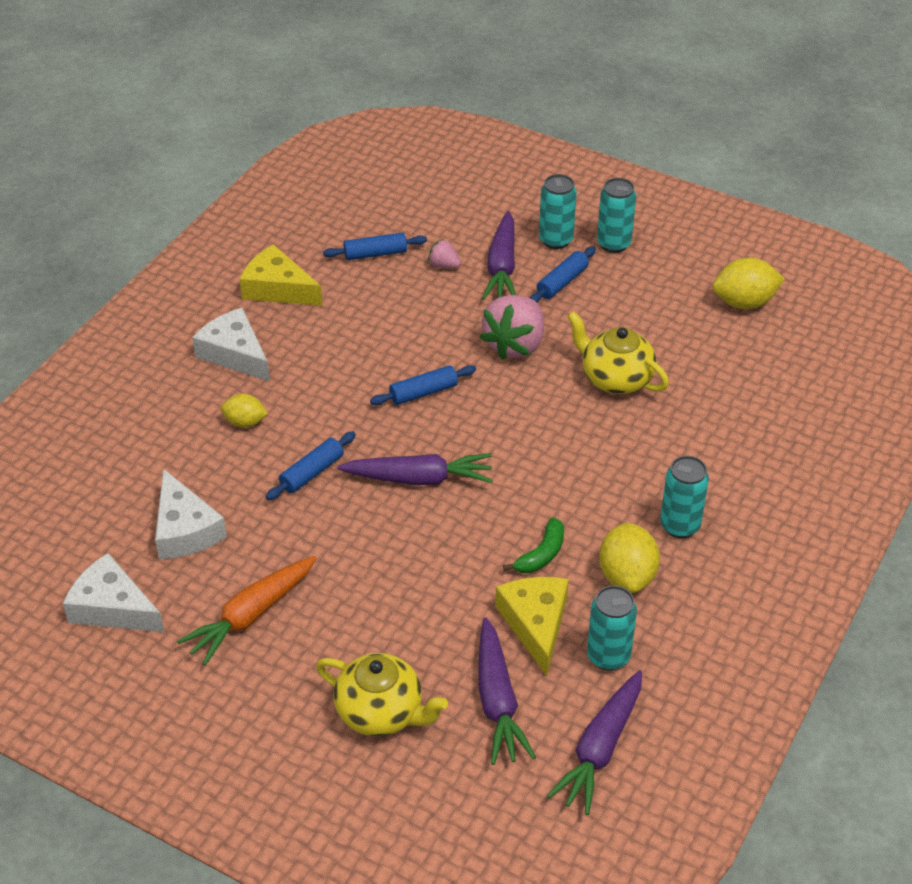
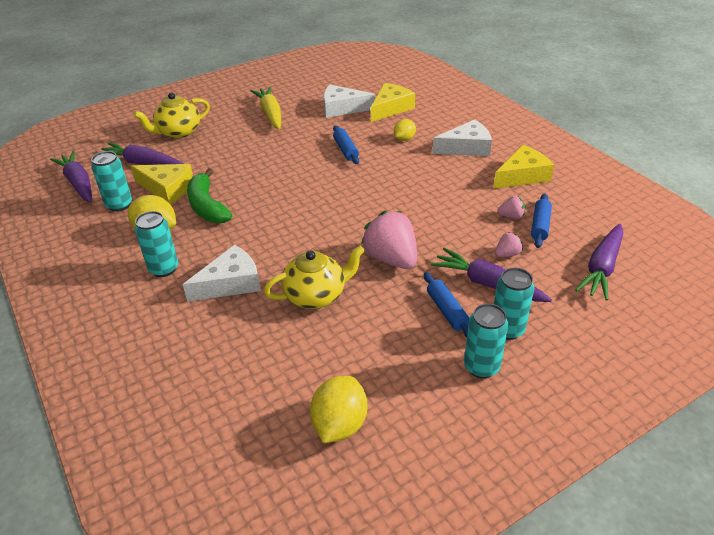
camera: 120 degrees right, 5 degrees down
(112, 607) = (313, 85): white cheese -> white cheese (230, 283)
(155, 470) = (390, 108): none -> yellow cheese
(251, 615) = (270, 114): orange carrot -> yellow carrot
(371, 278) = (511, 216): none -> pink strawberry
(419, 478) = (306, 182): purple carrot -> purple carrot (602, 268)
(423, 392) = (376, 204): blue rolling pin -> none
(541, 554) = (207, 206): green banana -> green banana, size x1.62

